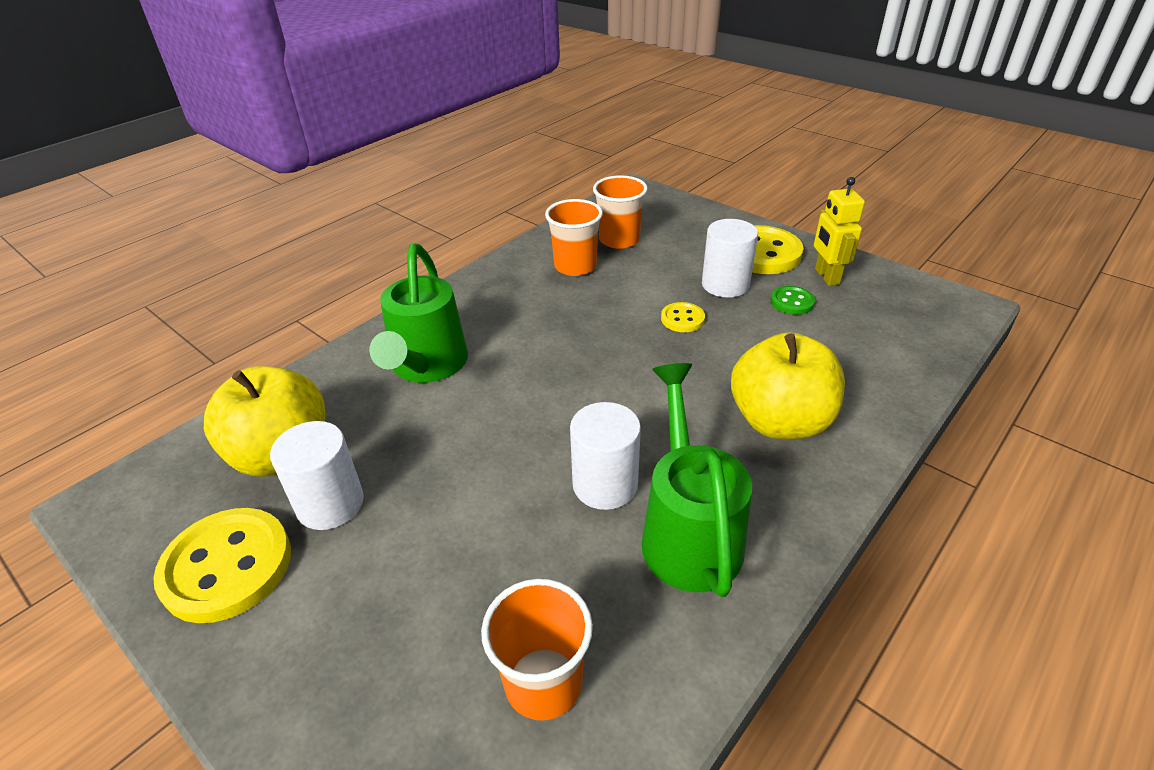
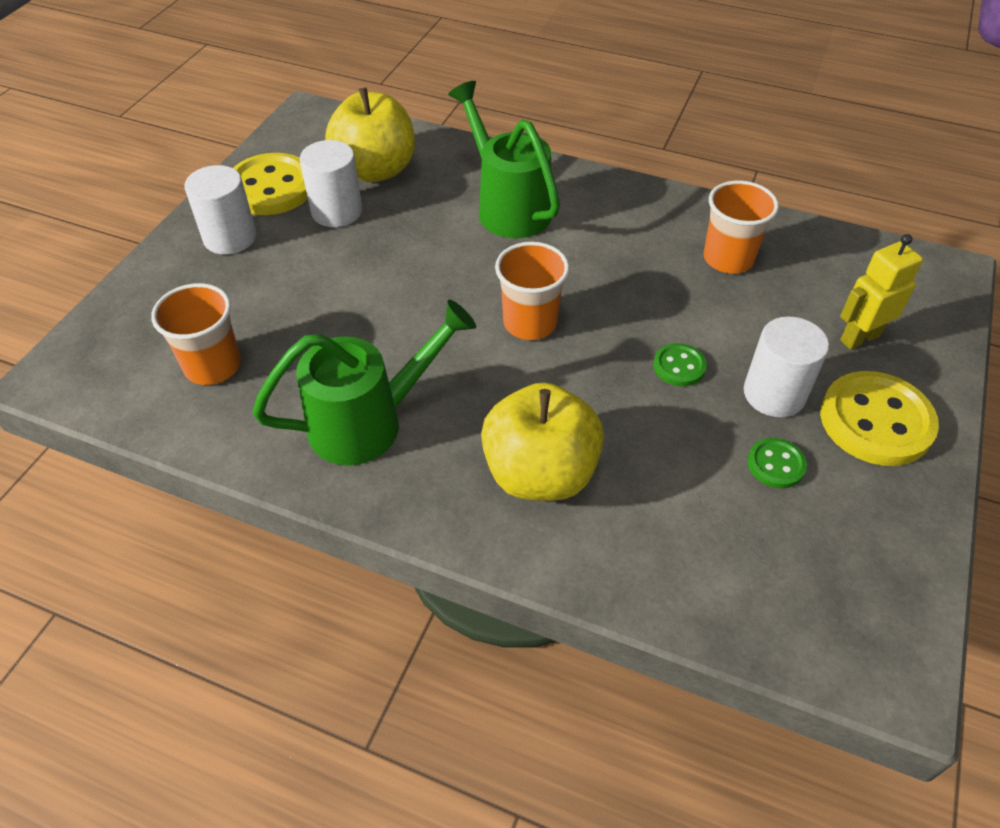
camera: 70 degrees right, 10 degrees up
(427, 366) = (508, 207): green watering can -> green watering can turned 75 degrees clockwise
(605, 484) = (406, 357): white cylinder -> white cylinder (230, 237)
(619, 240) = (809, 281): orange cup -> orange cup (530, 323)
(682, 319) = (679, 366): yellow button -> green button
(826, 277) = (862, 498): yellow robot -> yellow robot (859, 338)

